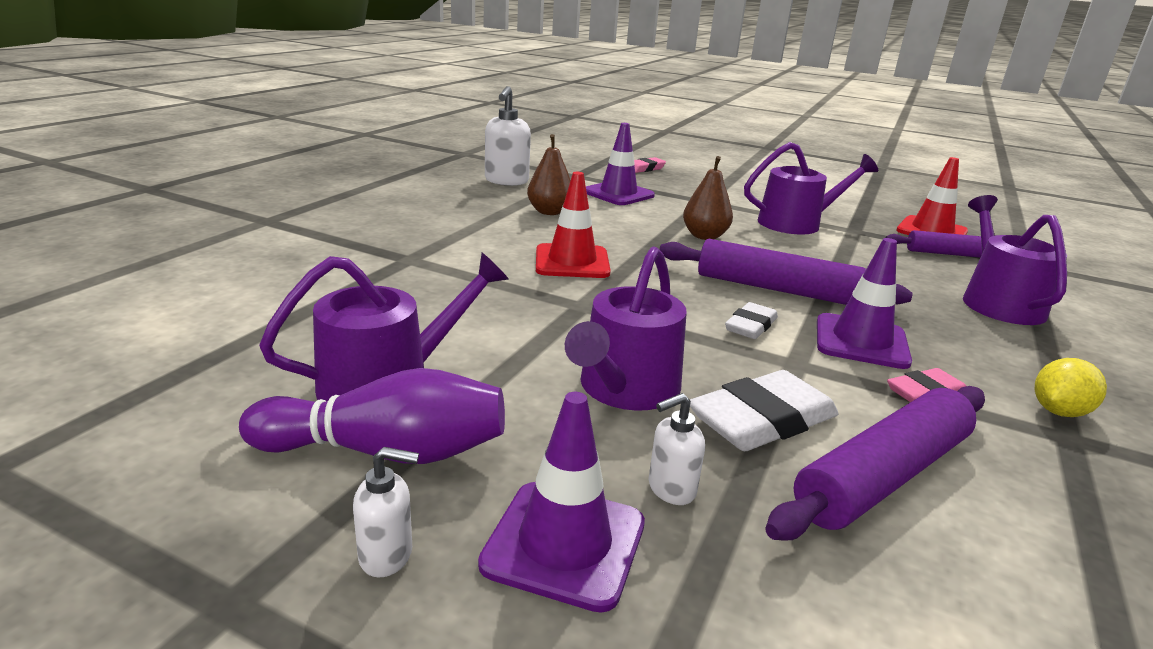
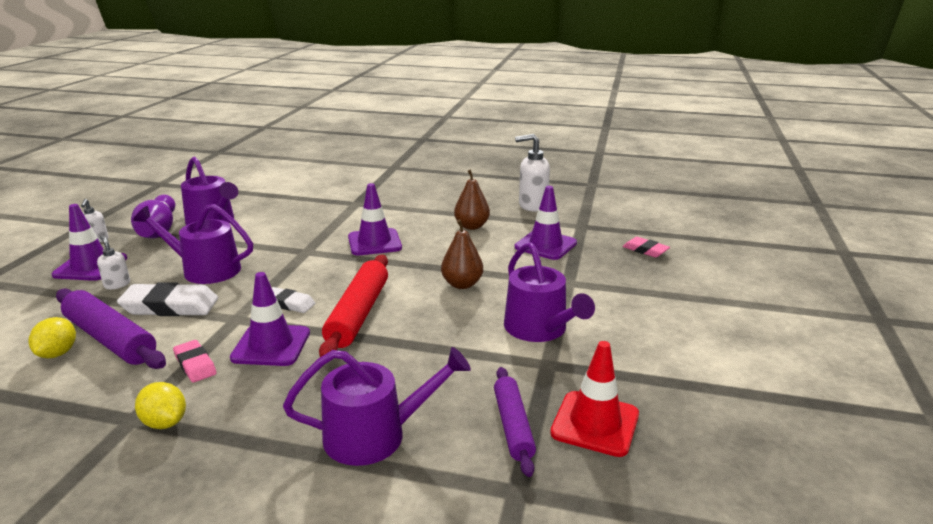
camera: 80 degrees right, 0 degrees up
(572, 262) = (374, 242): red traffic cone -> purple traffic cone
(762, 420) = (170, 306): white eraser -> white eraser turned 45 degrees counterclockwise
(775, 289) = (358, 314): purple rolling pin -> red rolling pin
(949, 535) = (58, 353): none -> yellow lemon

